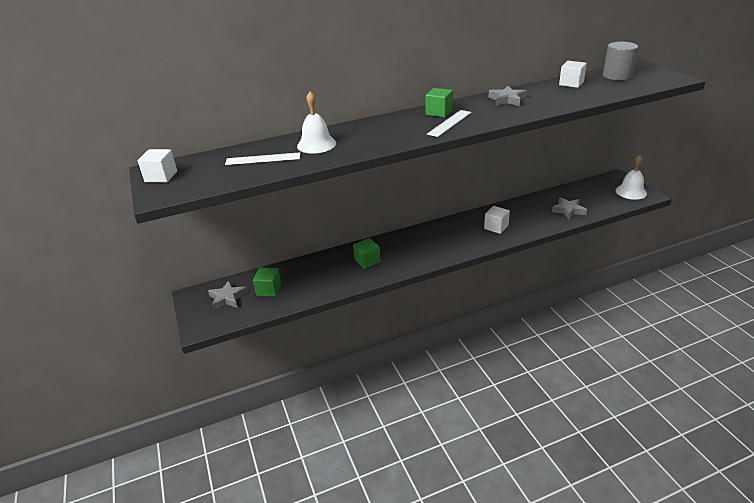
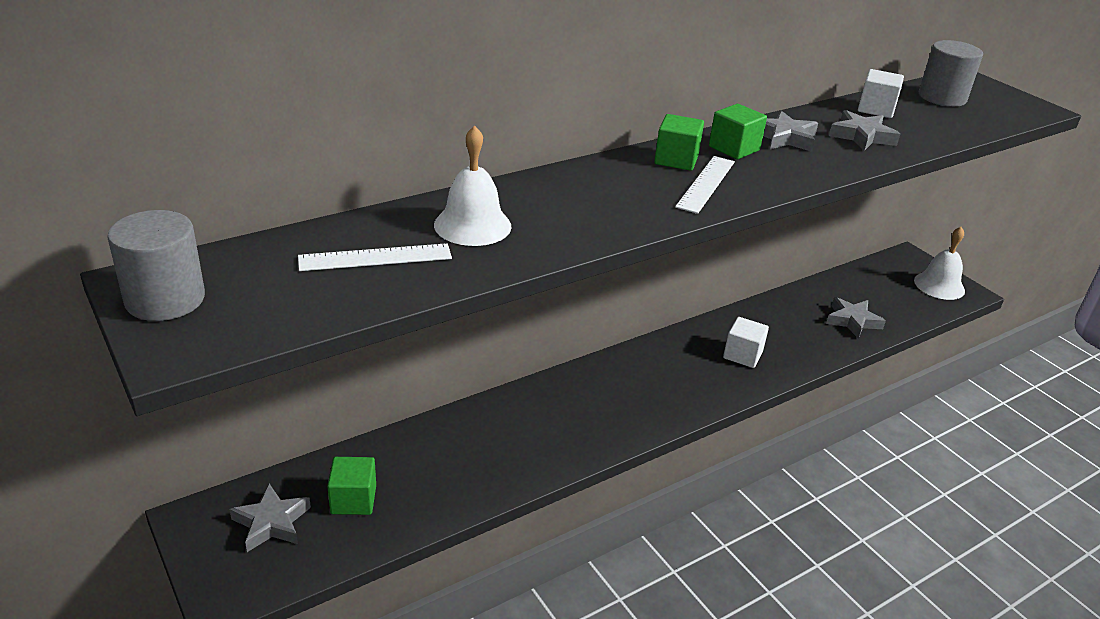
camera: 15 degrees left, 0 degrees up
(161, 177) = (165, 299): white cube -> grey cylinder
(367, 261) = (531, 429): green cube -> green cube (734, 148)
(554, 97) = (862, 136): none -> grey star

